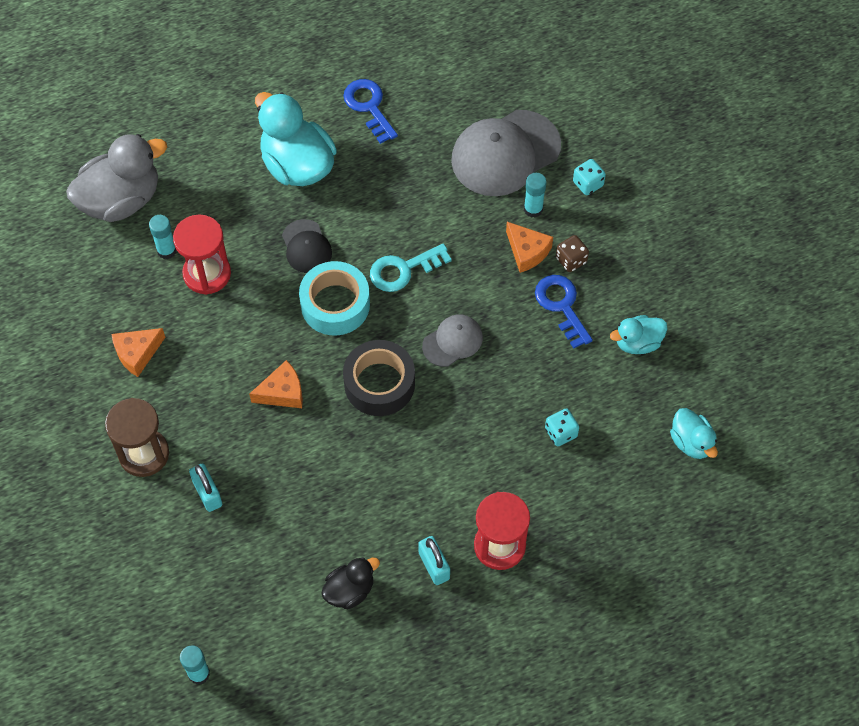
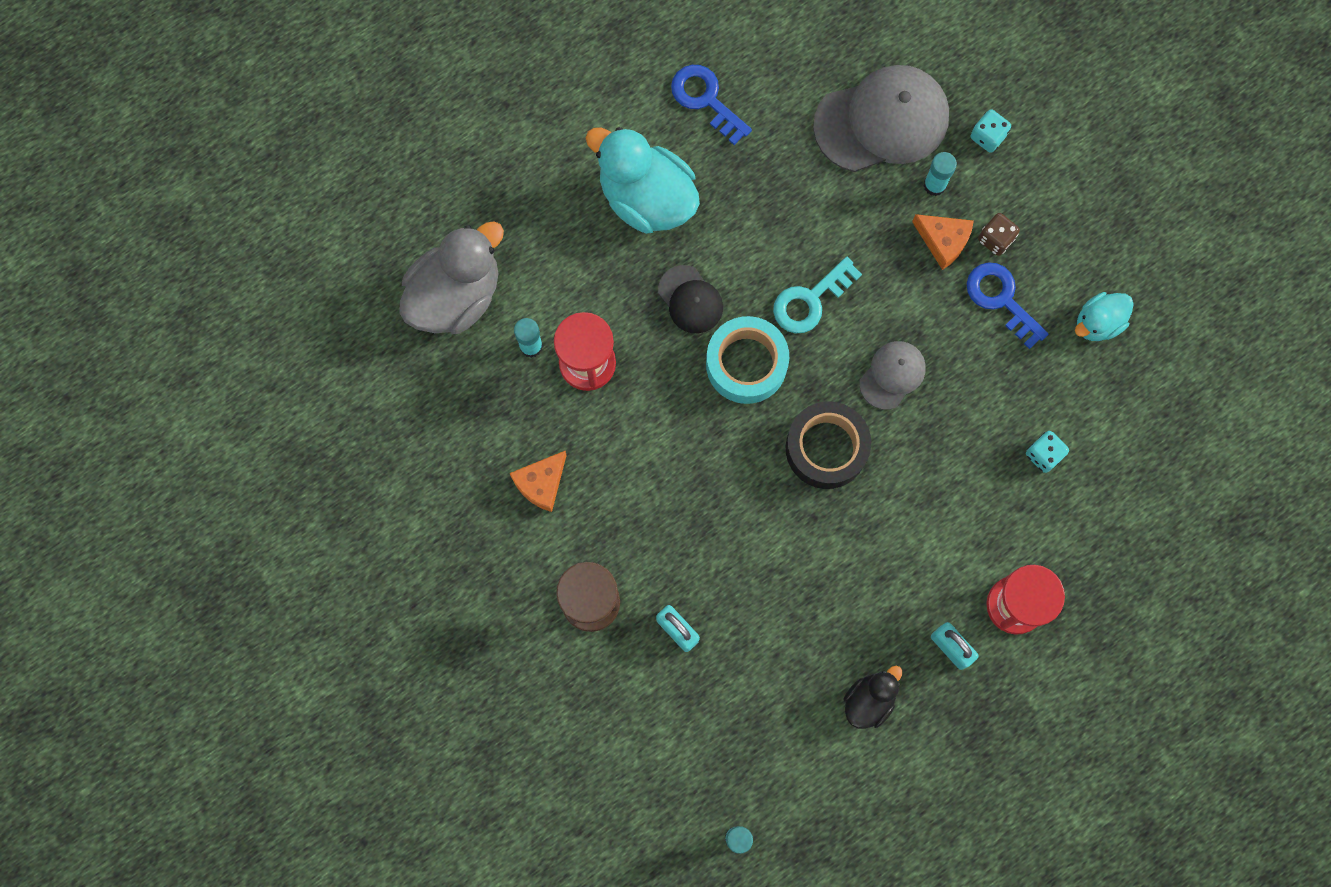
camera: 15 degrees left, 15 degrees up
(282, 392) = (721, 487): orange cheese -> none
(505, 153) = (882, 121): grey cap -> grey cap turned 150 degrees counterclockwise
(691, 442) = (1188, 428): turquoise duck -> none

